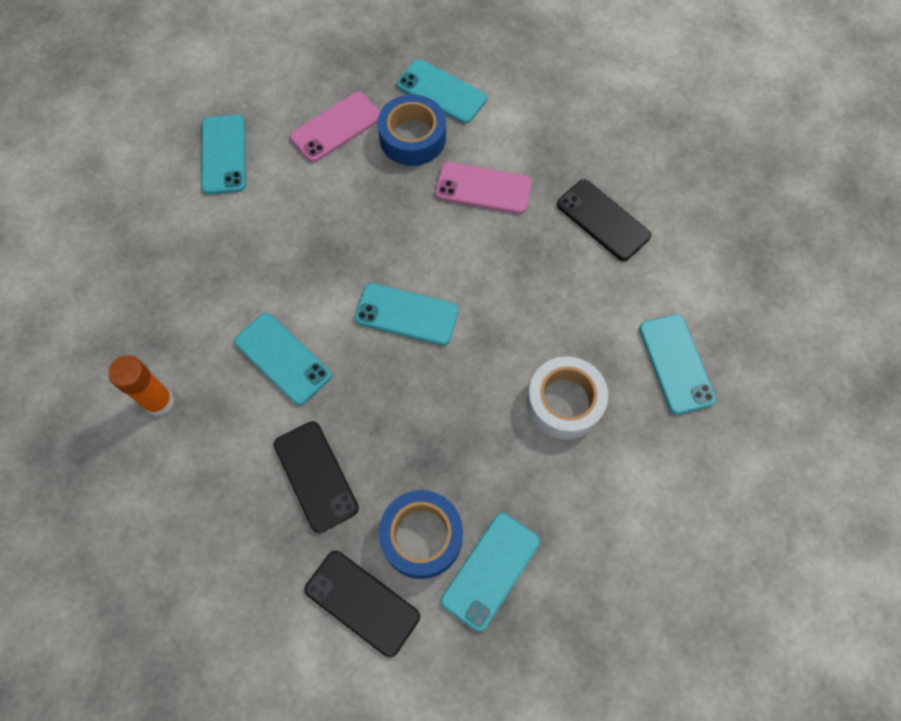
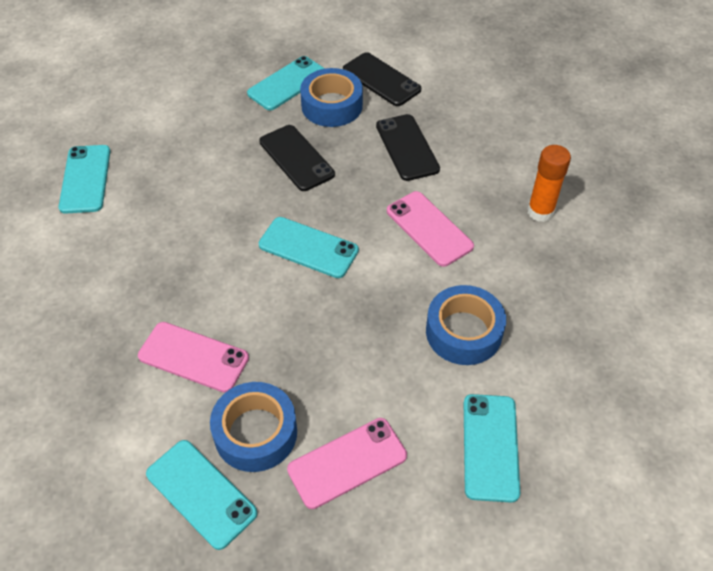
camera: 170 degrees left, 15 degrees down
(245, 247) = (463, 332): none -> blue tape
(283, 358) = (429, 229): turquoise phone -> pink phone
(564, 402) = (192, 166): white tape -> none
(603, 220) = (83, 304): black phone -> black phone (296, 158)

